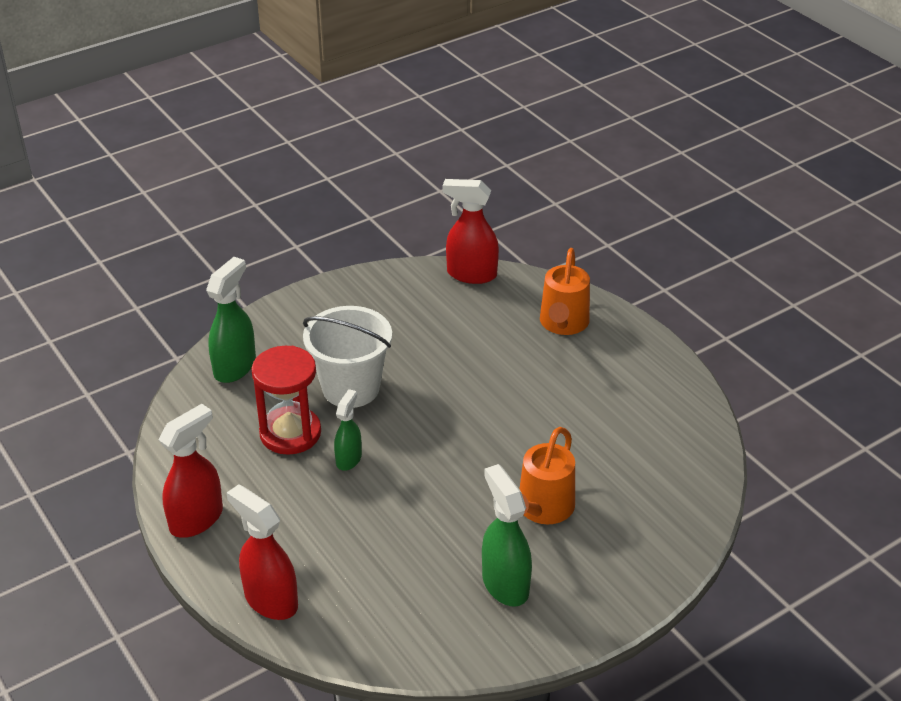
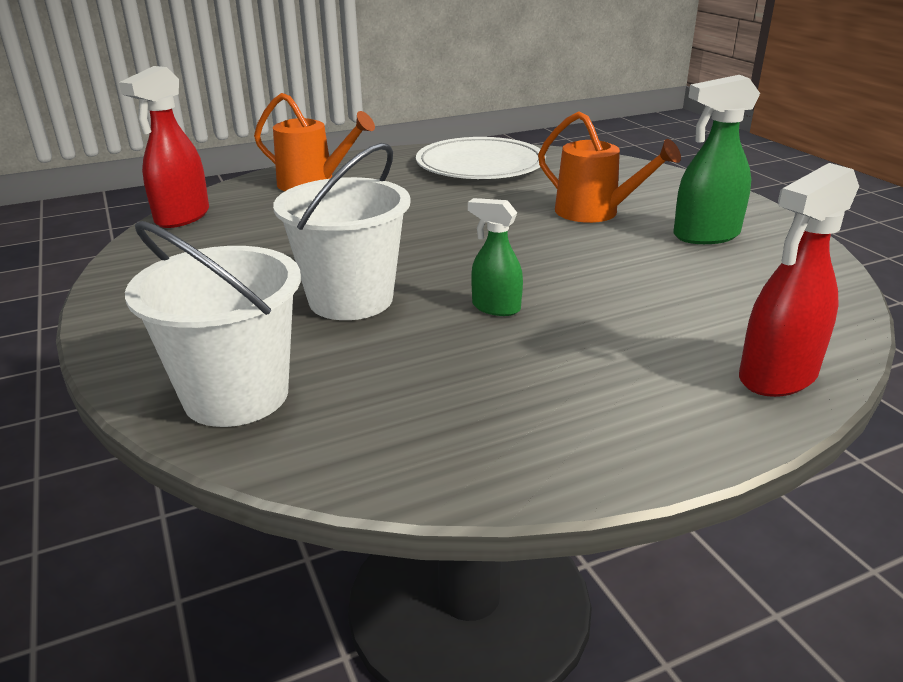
camera: 80 degrees left, 10 degrees down
(197, 519) = (613, 444): red spray bottle -> none
(235, 367) = (236, 395): green spray bottle -> white bucket
(290, 433) = (427, 349): red hourglass -> none
(652, 422) = (480, 165): none -> white plate

